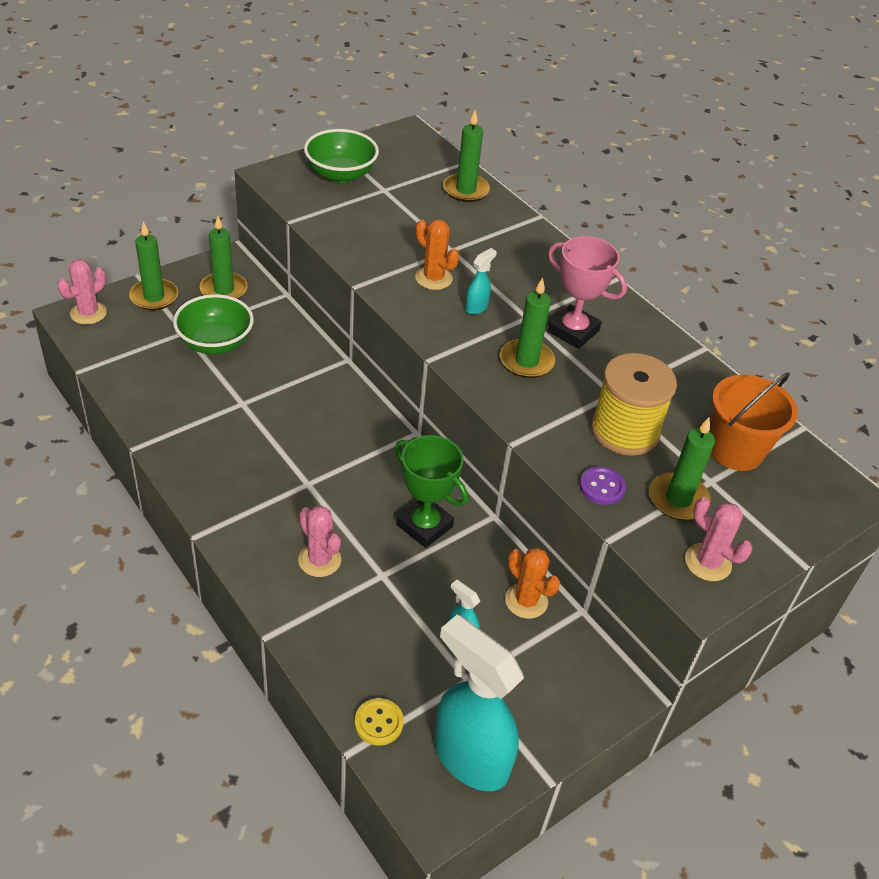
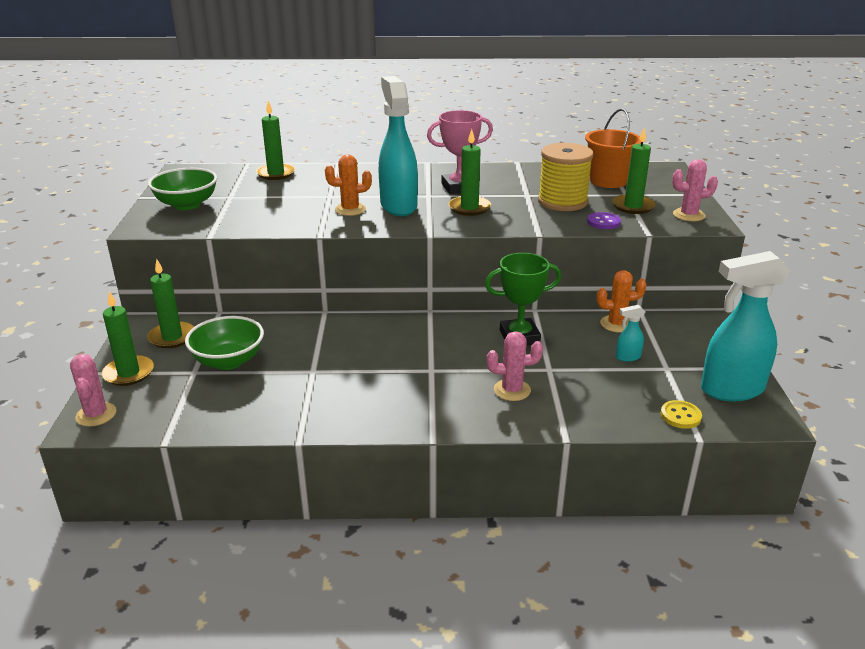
camera: 50 degrees left, 15 degrees down
(476, 307) = (398, 206): turquoise spray bottle -> turquoise spray bottle, size x2.39

